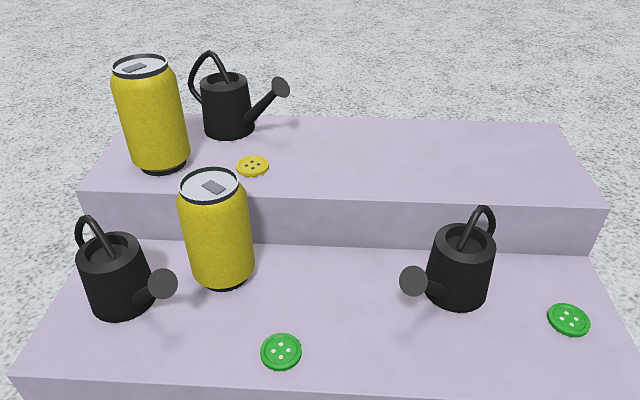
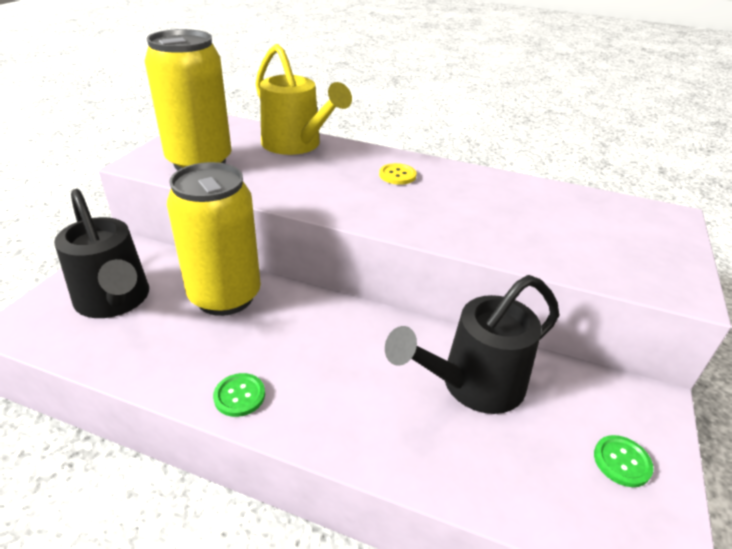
camera: 15 degrees right, 0 degrees up
(237, 130) = (296, 145): black watering can -> yellow watering can
(252, 167) = (290, 185): yellow button -> yellow button (397, 175)

